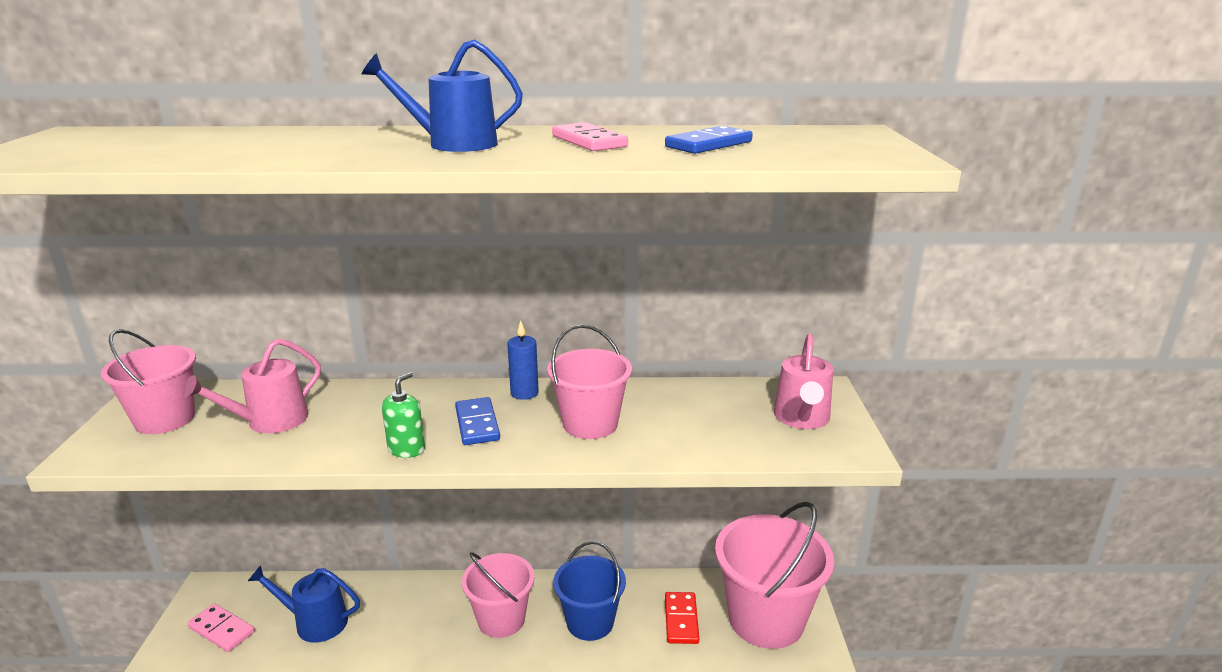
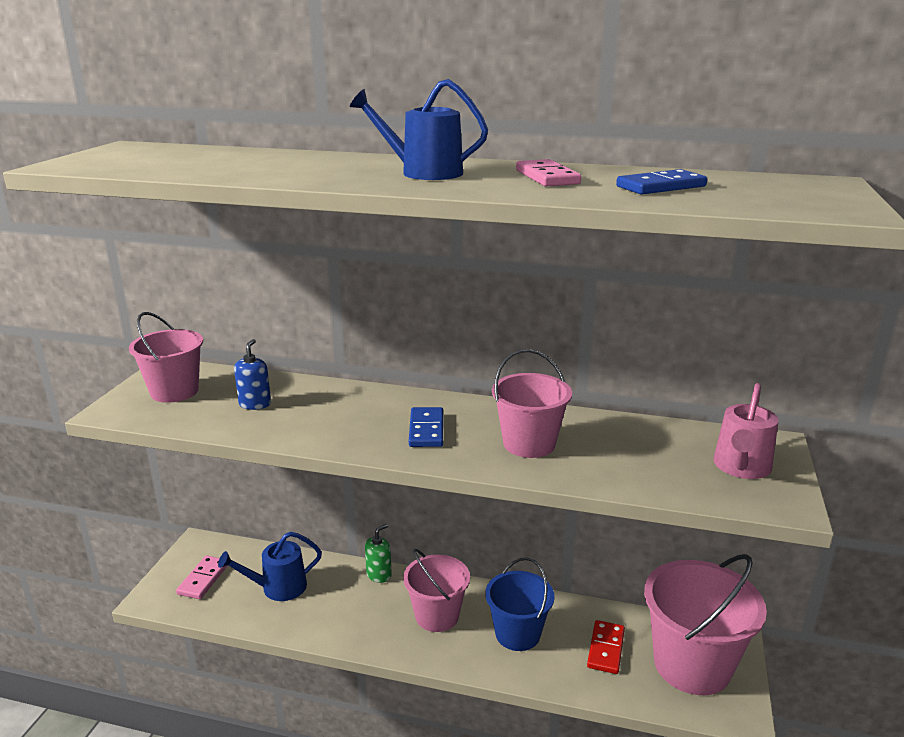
camera: 15 degrees right, 0 degrees up
(222, 630) = (203, 579): pink domino -> pink domino turned 60 degrees clockwise
(270, 421) = (255, 404): pink watering can -> blue soap dispenser
(315, 622) = (278, 587): blue watering can -> blue watering can turned 45 degrees counterclockwise
(406, 449) = (360, 443): green soap dispenser -> green soap dispenser (379, 575)
(524, 393) = (476, 408): blue candle -> none

